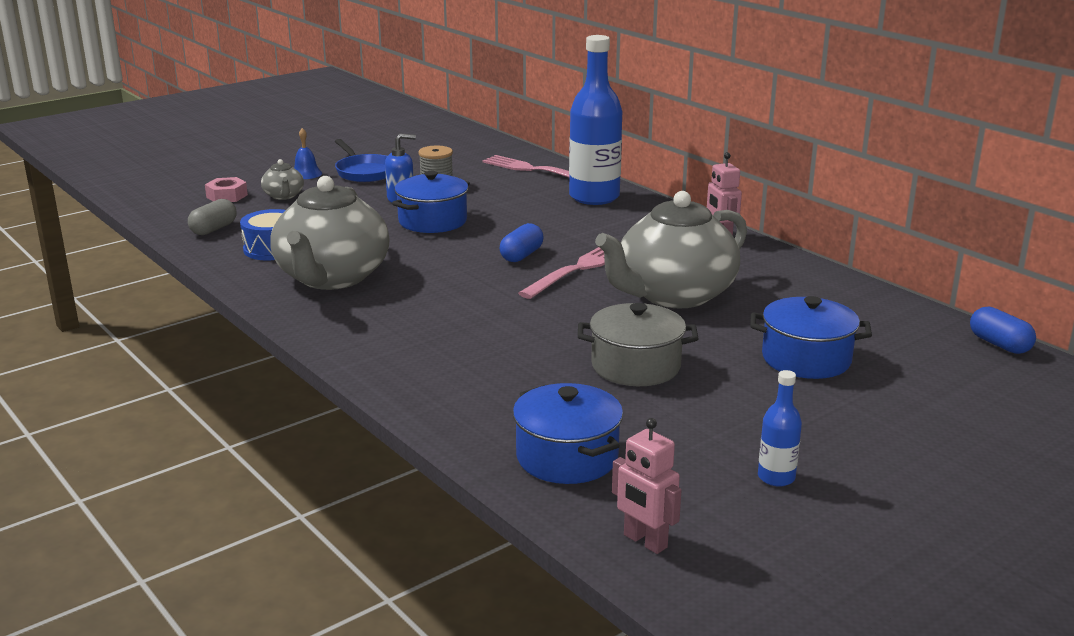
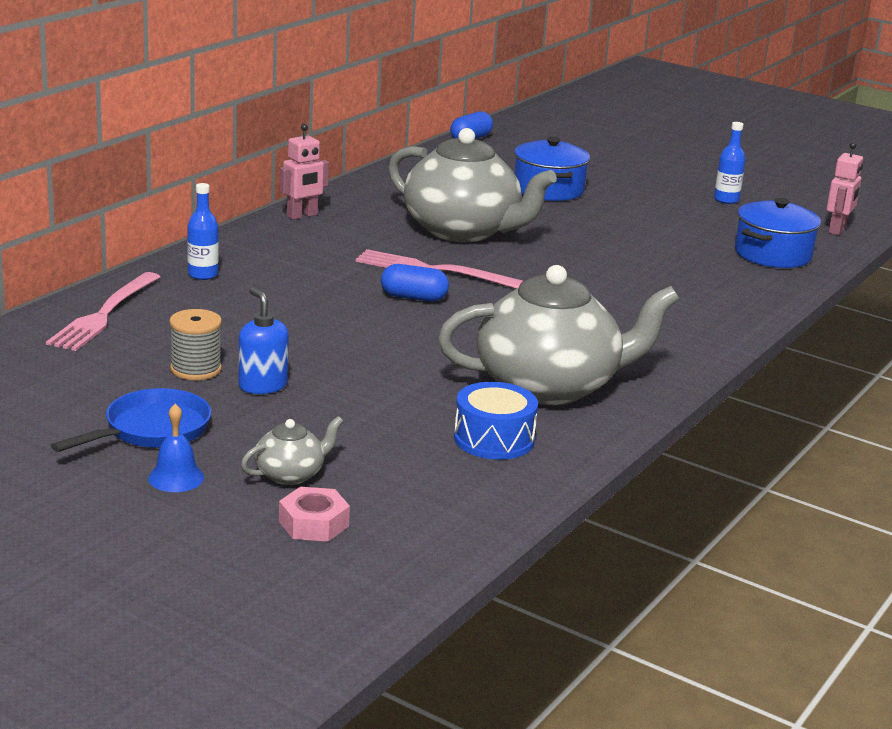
camera: 110 degrees left, 0 degrees up
(214, 229) = (456, 498): grey capsule -> none
(432, 221) = (337, 355): blue pot -> none
(594, 197) = (203, 275): blue bottle -> blue bottle, size x0.46
(636, 366) = (615, 240): grey pot -> none

